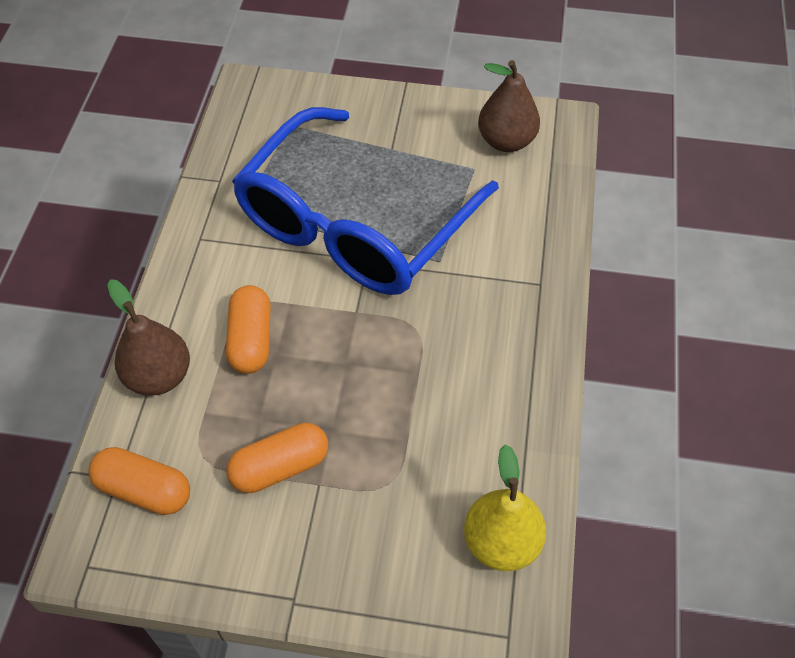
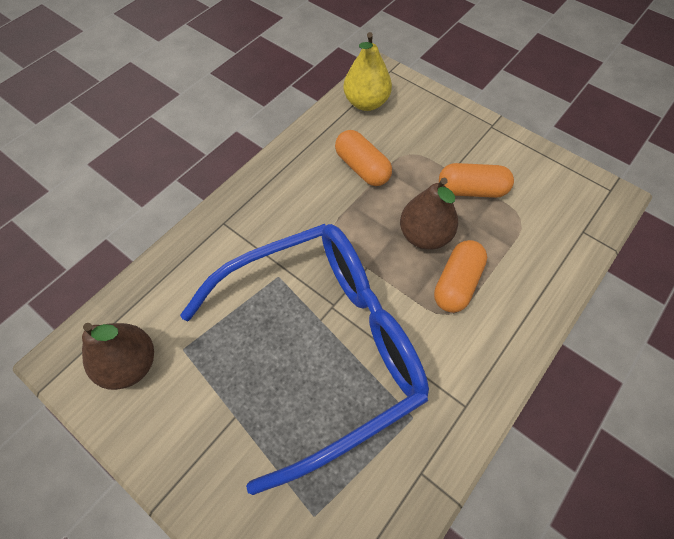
camera: 150 degrees left, 5 degrees up
(144, 490) = (566, 215): orange capsule -> orange capsule (362, 168)
(159, 376) = (538, 288): brown pear -> brown pear (424, 235)

